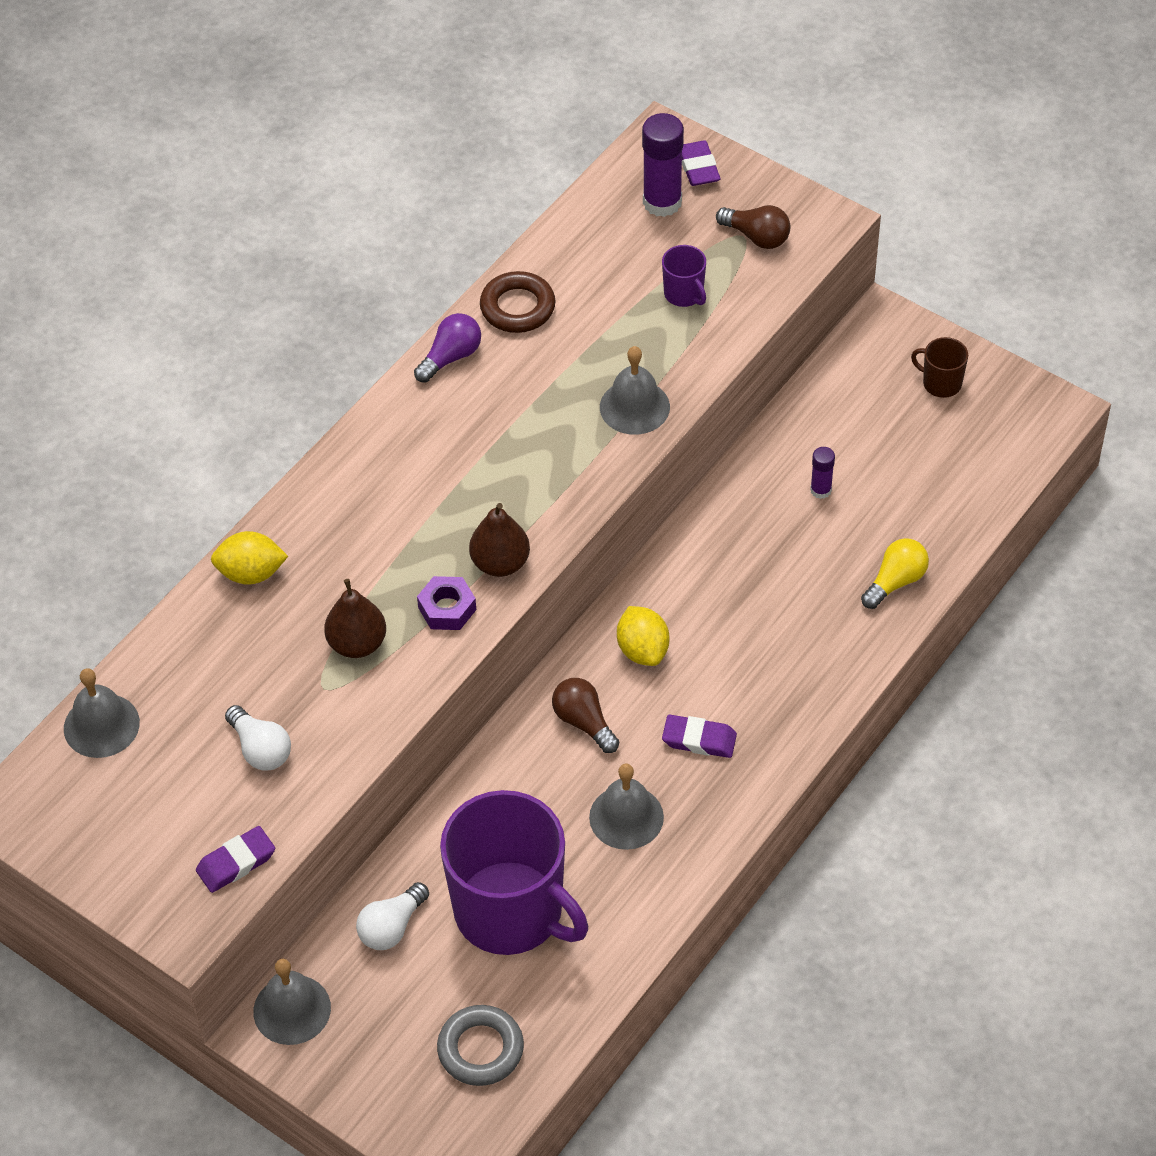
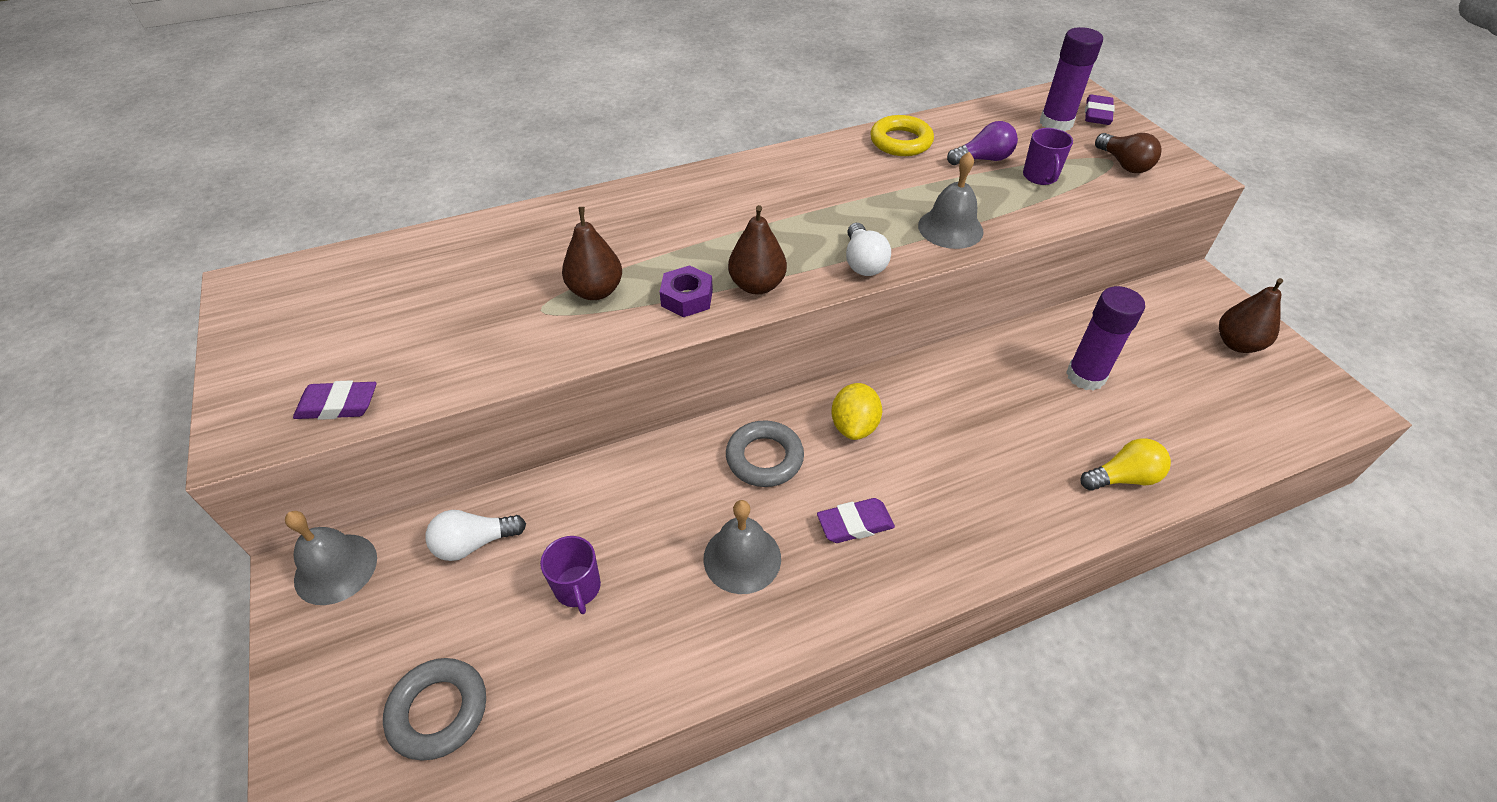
camera: 30 degrees right, 5 degrees down
(101, 725) = (367, 261): grey bell -> none
(251, 573) = (568, 215): yellow lemon -> none
(260, 749) = (450, 330): white light bulb -> white light bulb (863, 262)
(451, 357) = (828, 151): purple light bulb -> purple light bulb (983, 159)
(511, 912) = (578, 588): purple mug -> purple mug, size x0.41
(517, 307) = (900, 142): brown ring -> yellow ring
(584, 722) = (764, 458): brown light bulb -> grey ring
(699, 739) = (855, 524): purple eraser -> purple eraser turned 60 degrees counterclockwise
(820, 490) = (1085, 376): purple glue stick -> purple glue stick, size x1.90
(941, 383) = (1237, 344): brown mug -> brown pear

